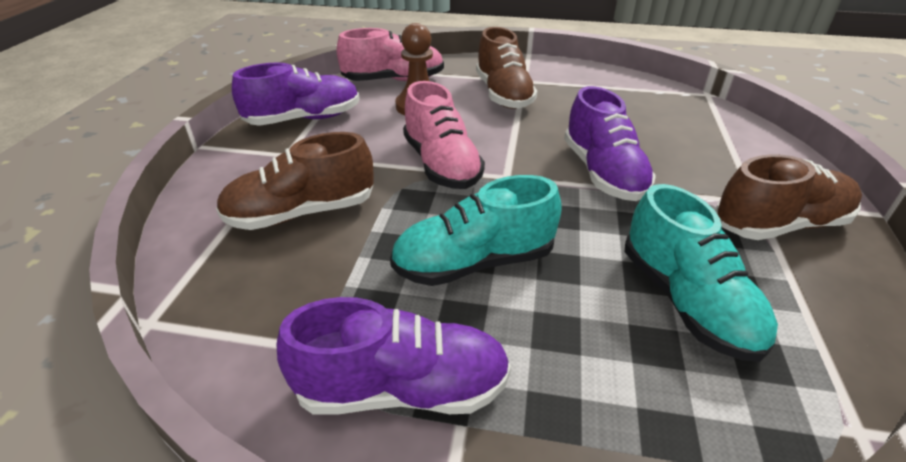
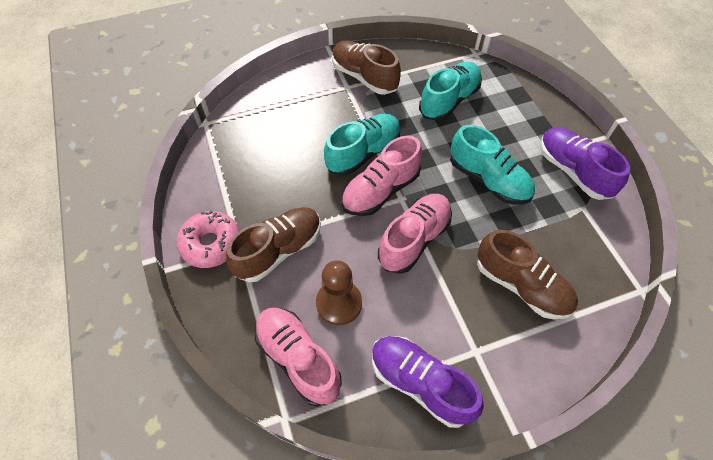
camera: 120 degrees left, 20 degrees up
(530, 166) = (381, 190): none -> pink shoe
(539, 71) = (211, 244): none -> pink donut
(603, 173) = (363, 153): purple shoe -> turquoise shoe

